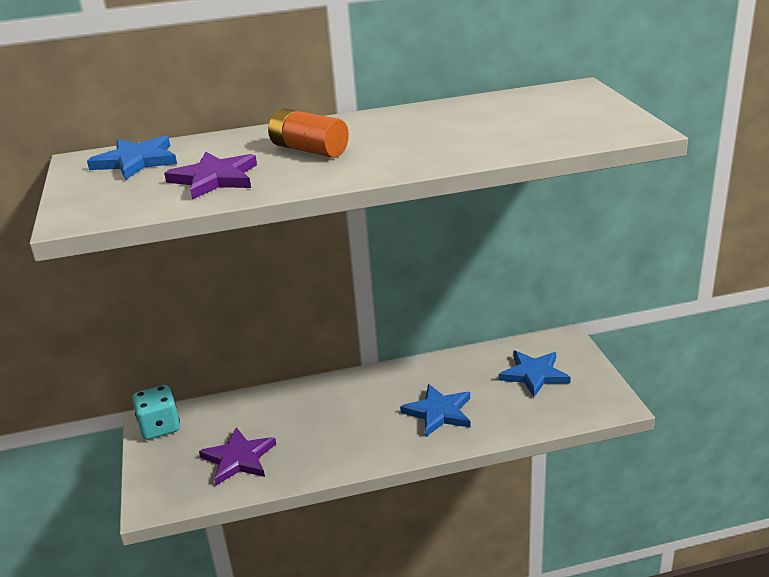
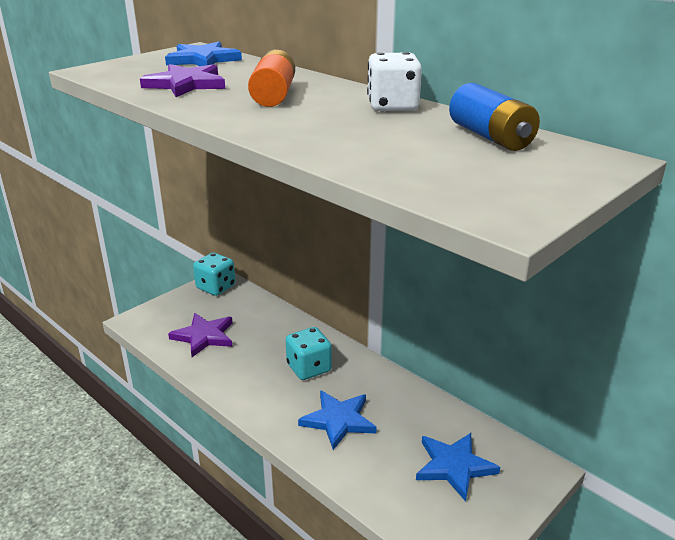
camera: 55 degrees right, 0 degrees up
(357, 406) = (309, 368): none -> turquoise dice
(401, 117) = (392, 106): none -> white dice
(505, 104) = (490, 137): none -> blue battery

